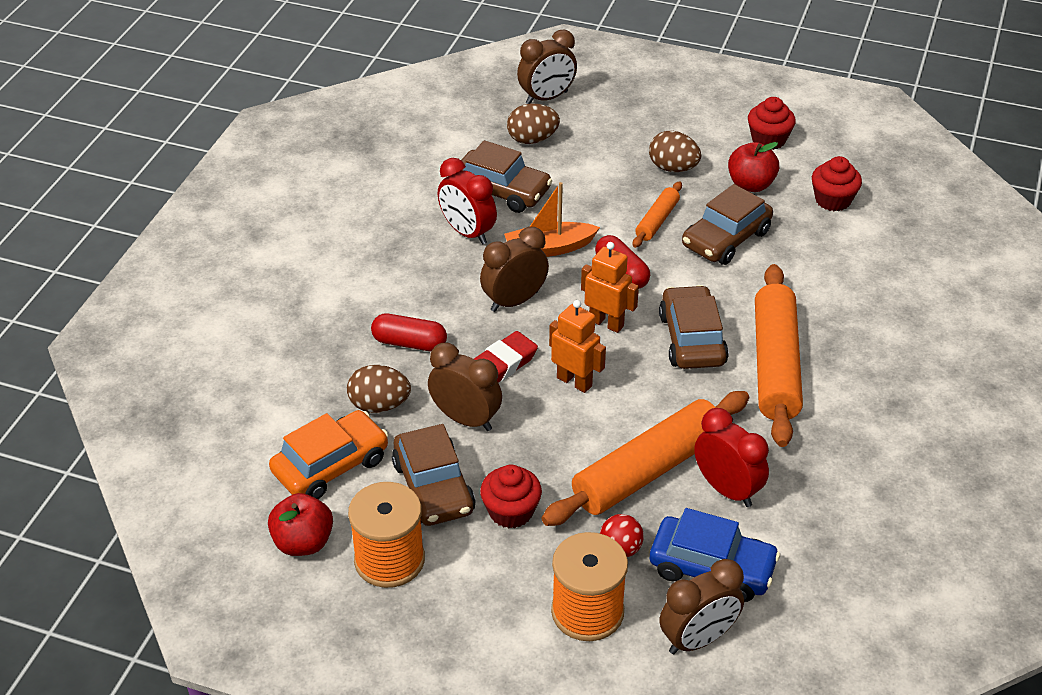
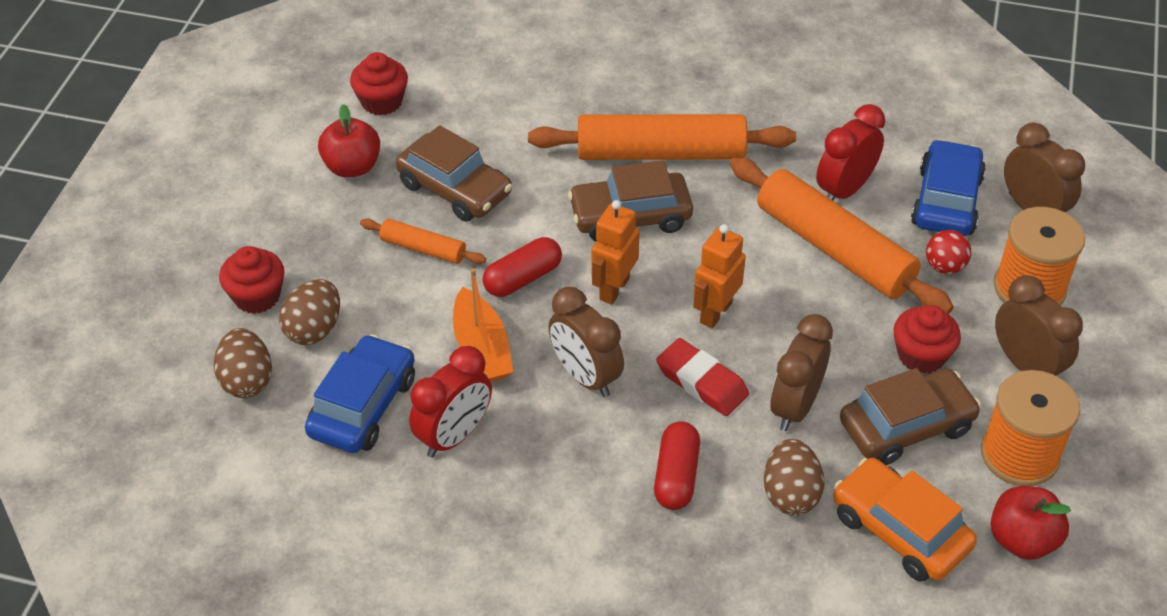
camera: 95 degrees left, 5 degrees up
(501, 191) = (363, 406): brown car -> blue car
(547, 98) = (147, 370): brown clock -> brown clock (1026, 365)
(673, 168) = (317, 236): brown egg -> brown egg (314, 329)
(768, 139) = (262, 150): red cupcake -> red cupcake (257, 296)

